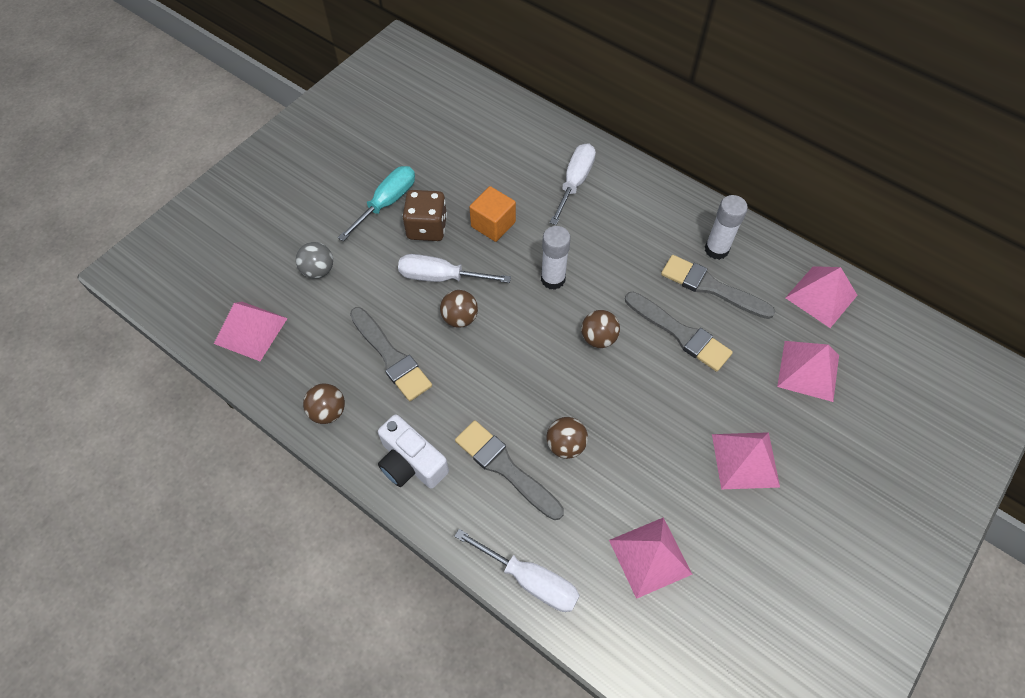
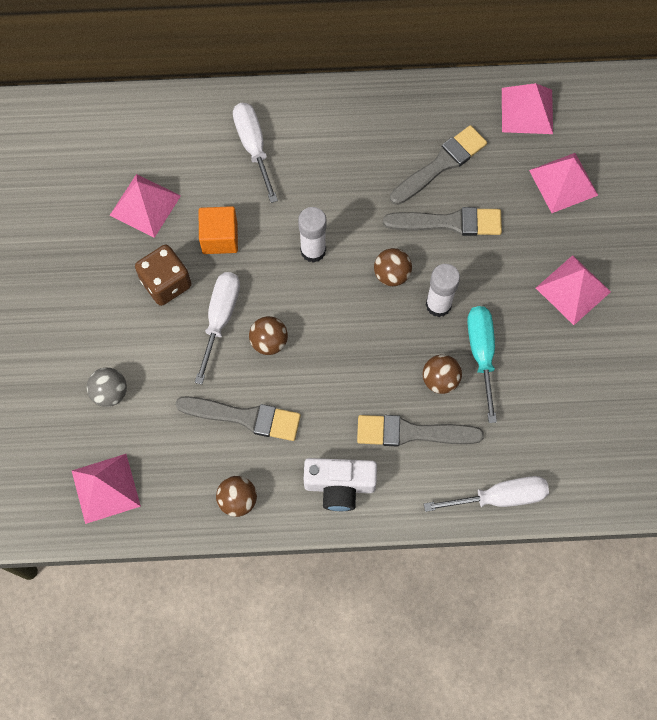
camera: 40 degrees left, 10 degrees up
(387, 203) = (108, 286): turquoise screwdriver -> turquoise screwdriver (481, 354)
(441, 277) = (220, 318): white screwdriver -> white screwdriver turned 135 degrees clockwise
(650, 557) = (565, 413): pink pyramid -> pink pyramid (145, 205)
(711, 287) = (441, 164): grey brush -> grey brush turned 150 degrees clockwise
(716, 249) = (418, 126): white glue stick -> white glue stick (438, 305)

